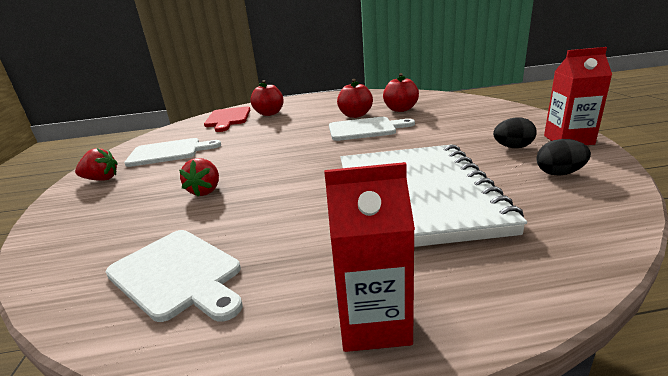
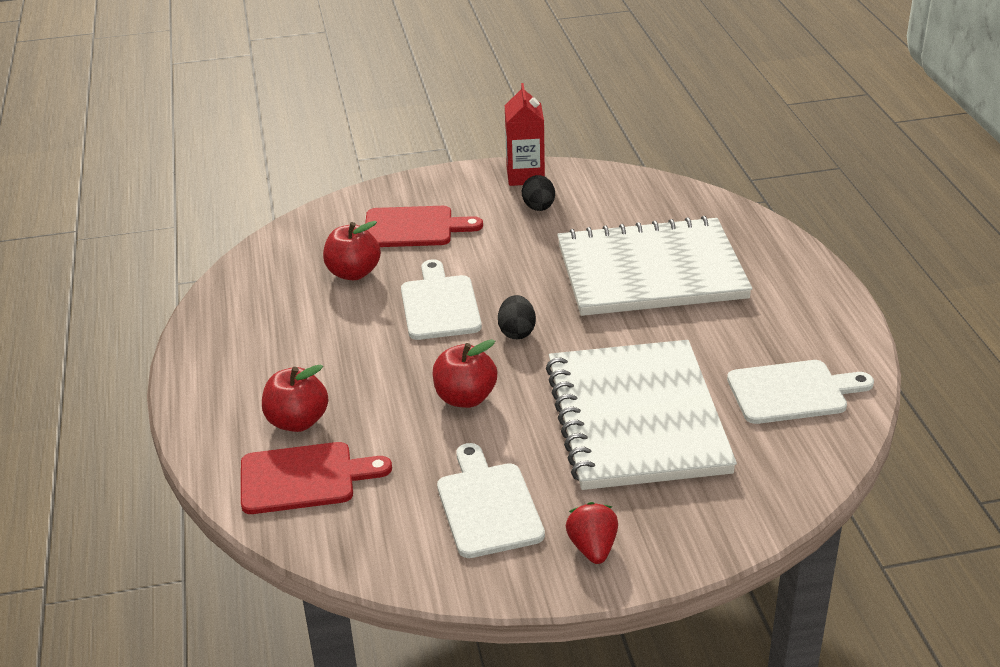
camera: 95 degrees left, 10 degrees up
(177, 274) = (792, 392): white cutting board -> white cutting board turned 45 degrees clockwise
(205, 191) = (636, 418): red strawberry -> white notebook
(355, 115) = (363, 316): red apple -> red apple (465, 398)
(373, 322) = (817, 293): red carton -> none
(459, 116) = (414, 228): none -> red cutting board
(559, 173) = (607, 196): black egg -> black egg (517, 332)

